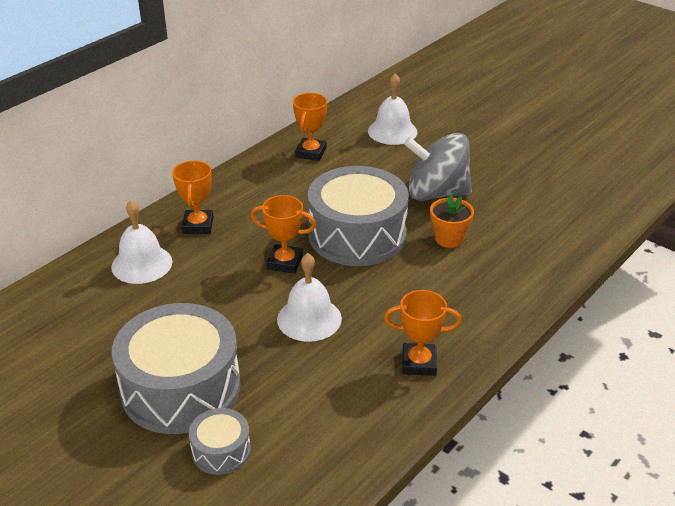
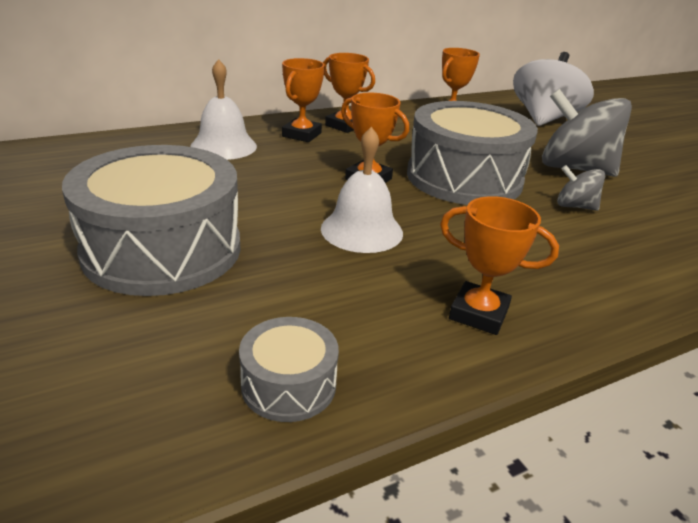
camera: 20 degrees right, 5 degrees down
(221, 450) = (146, 327): grey drum -> grey drum (288, 384)
(227, 200) = (344, 125): none -> orange trophy
(392, 131) = (544, 119): white bell -> white spinning top
(449, 239) = (574, 206): orange flower pot -> grey spinning top

